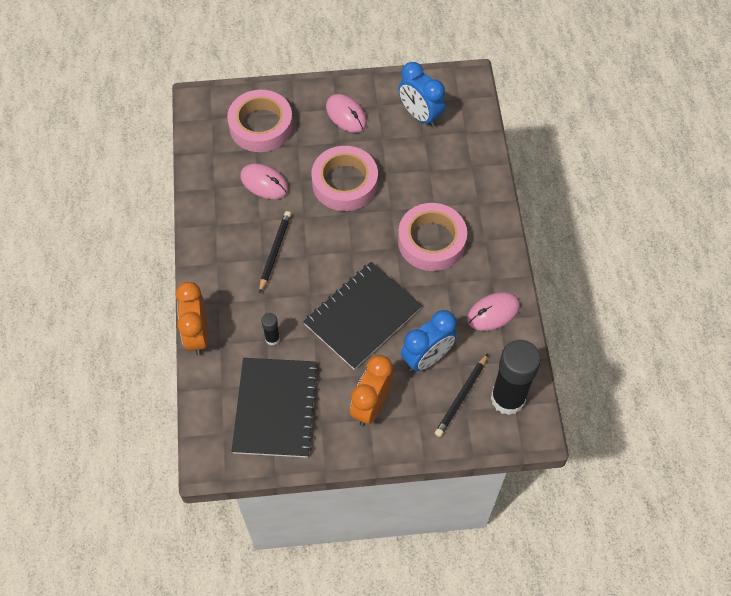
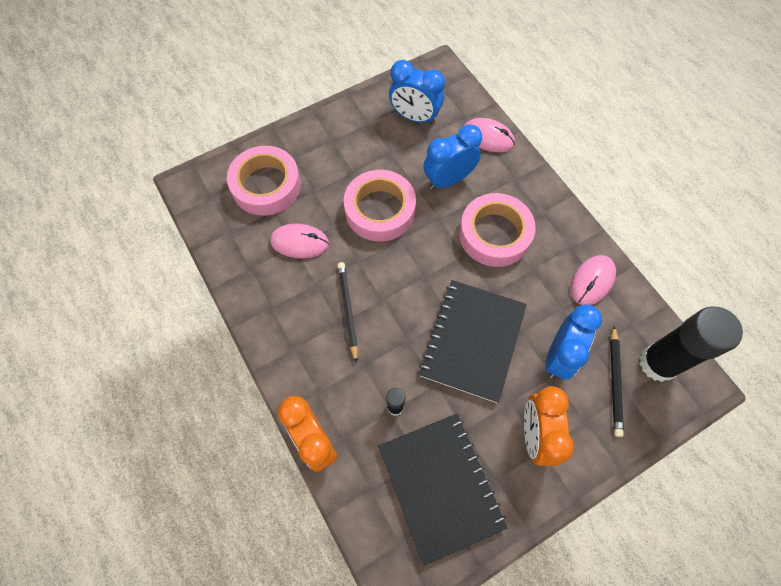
camera: 25 degrees left, 5 degrees up
(346, 115) = (345, 143): pink mouse -> pink mouse (488, 137)
(418, 180) = (448, 180): none -> blue clock

